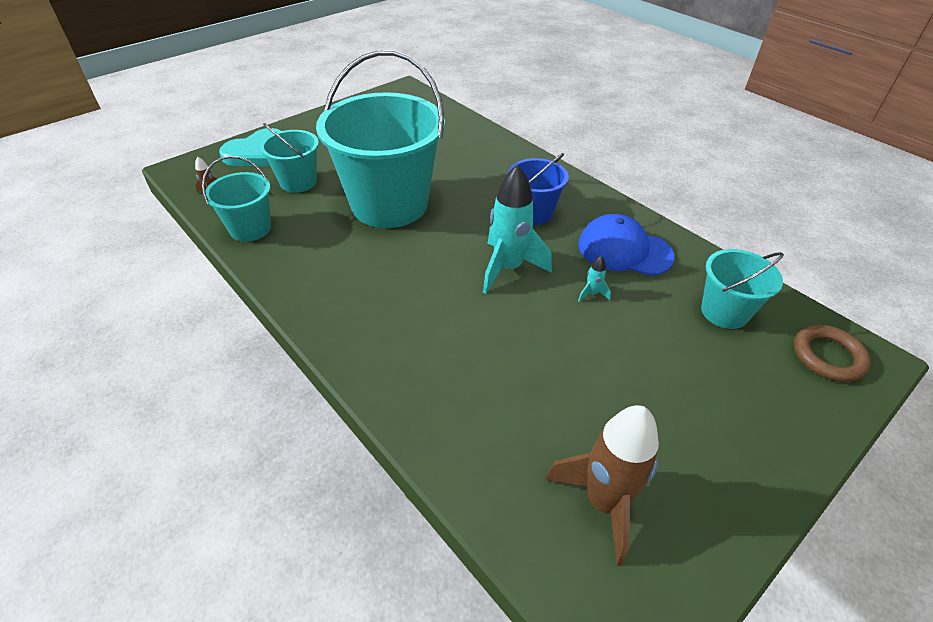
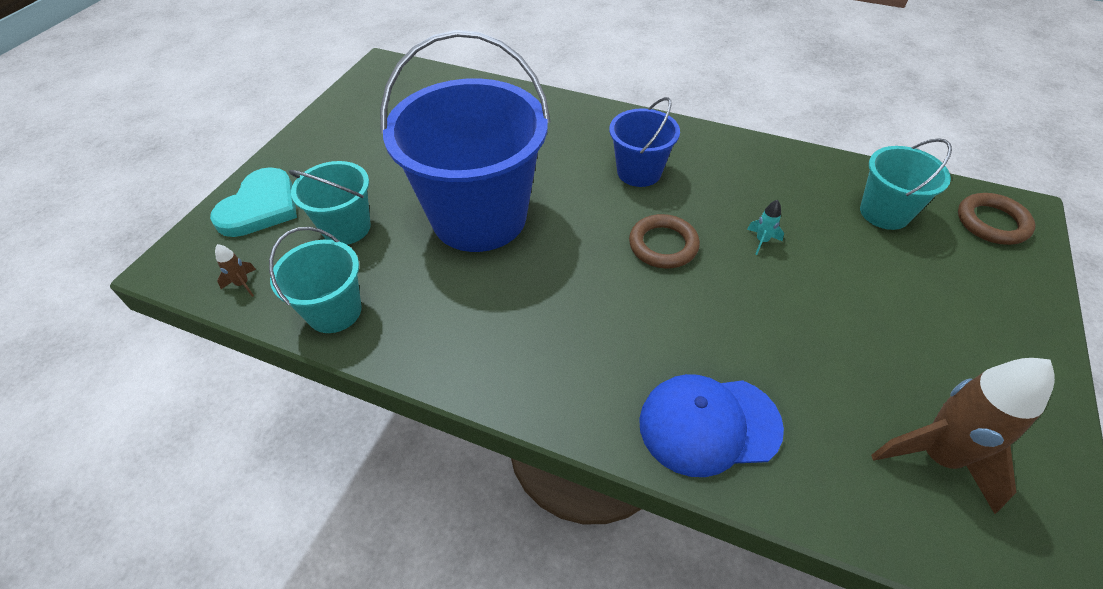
camera: 25 degrees left, 5 degrees up
(389, 204) = (479, 217): turquoise bucket -> blue bucket
(508, 268) = (663, 245): turquoise rocket -> brown ring
(624, 250) = (754, 182): blue cap -> blue cap (709, 425)

